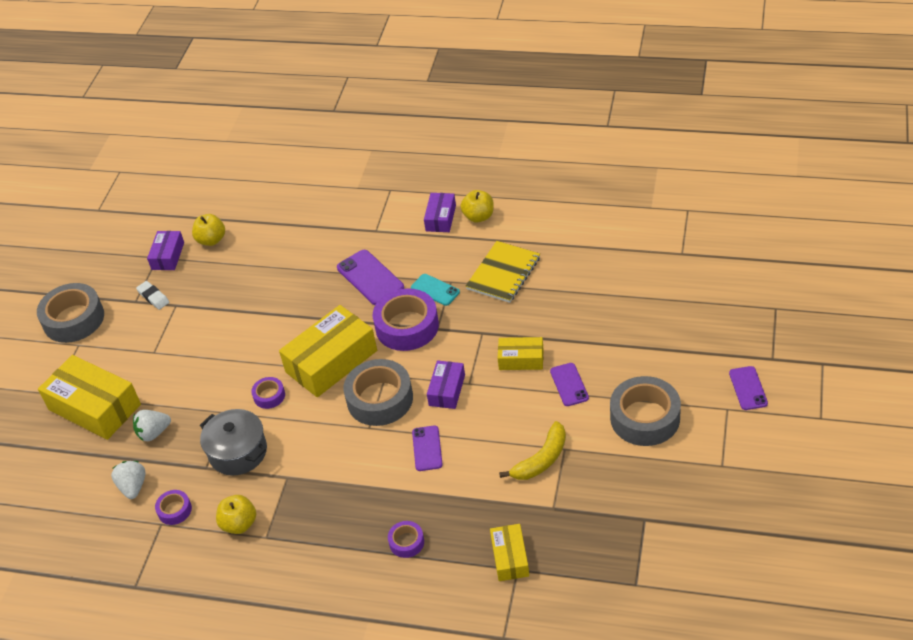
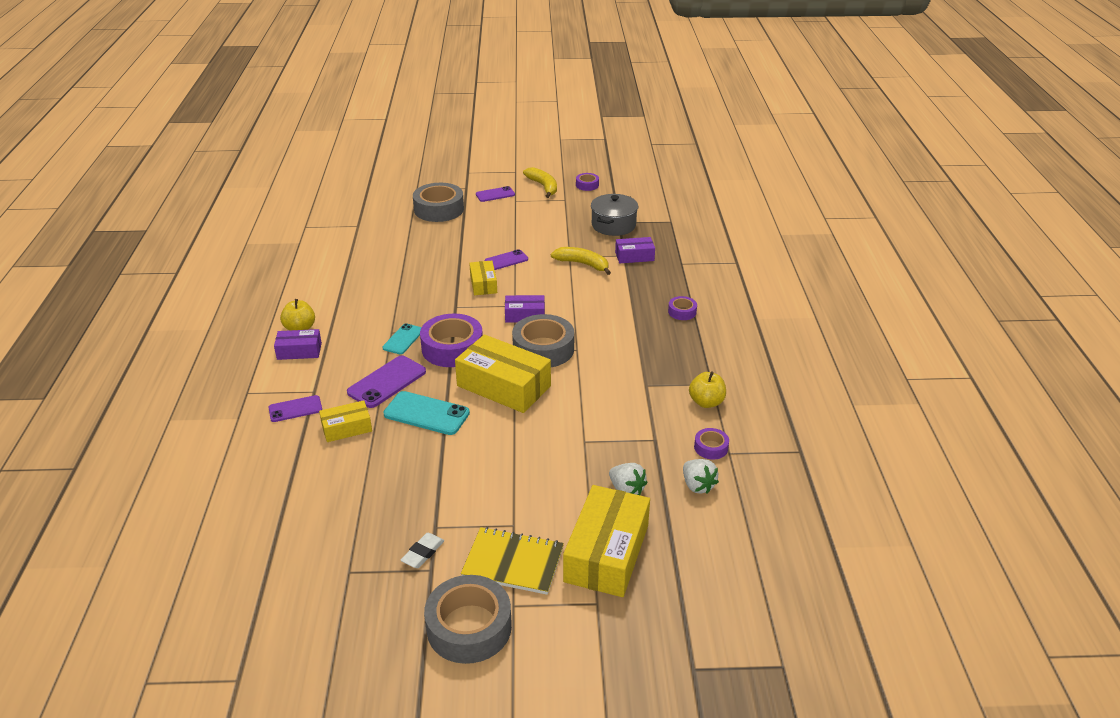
camera: 110 degrees left, 10 degrees down
(133, 487) = (697, 485): white strawberry -> white strawberry turned 90 degrees counterclockwise
(168, 256) = (347, 561): purple box -> purple box (634, 256)
(211, 240) = (319, 524): yellow apple -> none
(238, 452) = (630, 422): grey pot -> grey pot (613, 225)
(269, 396) = (556, 417): purple tape -> purple tape (587, 185)
(313, 304) = (426, 413): none -> turquoise phone
(427, 448) = (589, 316): purple phone -> purple phone (295, 409)
(503, 273) = (380, 305): yellow notebook -> yellow notebook (513, 562)
(510, 558) = (673, 267): yellow box -> yellow box (347, 428)
(645, 418) = (531, 228): grey tape -> grey tape (439, 209)
(767, 445) = (543, 186): none -> yellow banana

